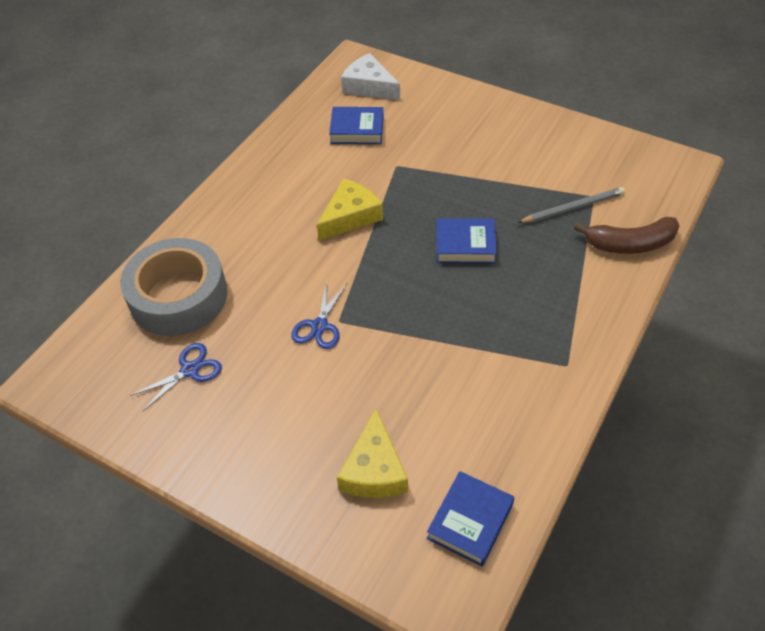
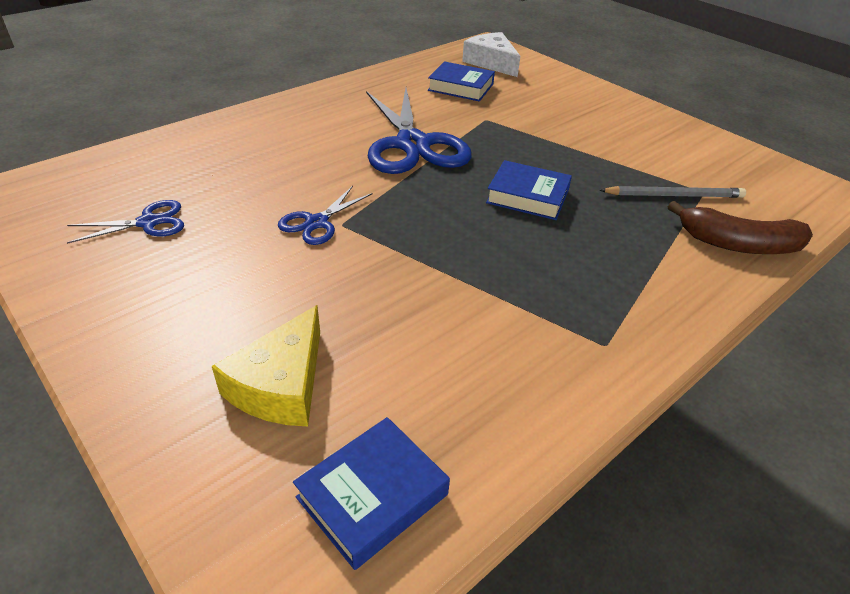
camera: 15 degrees right, 10 degrees down
(178, 296) = (190, 162): grey tape -> none
(350, 216) = (412, 144): yellow cheese -> blue scissors

